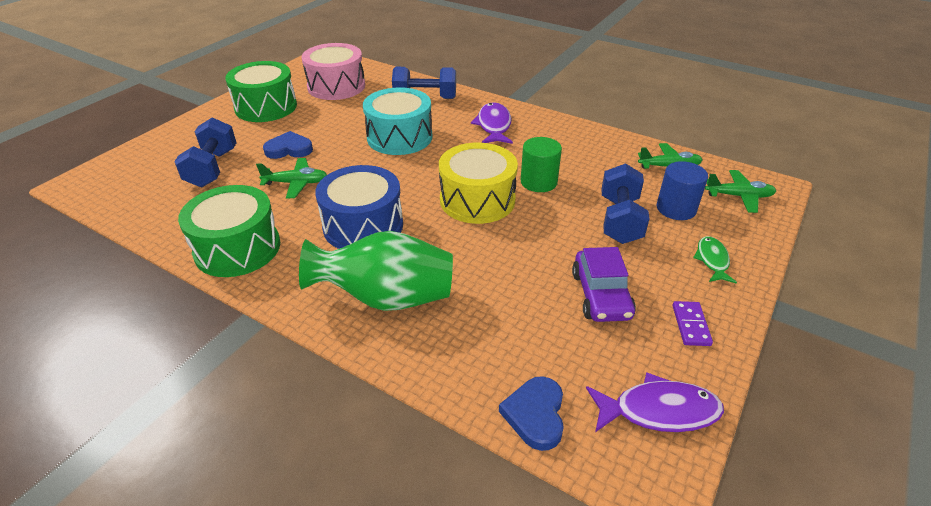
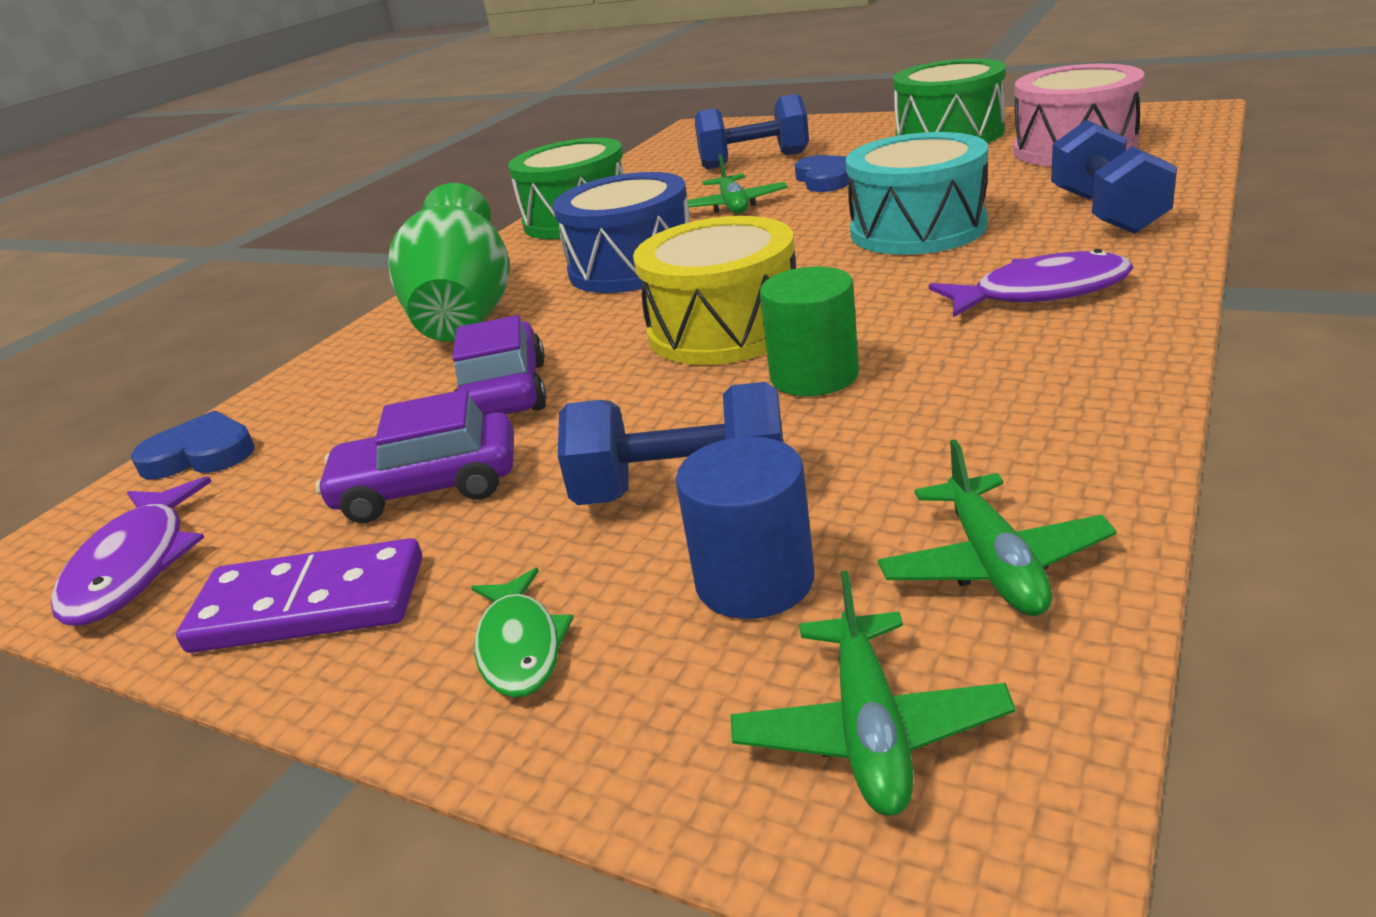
camera: 90 degrees right, 10 degrees down
(511, 274) = (504, 392): none -> purple car
(691, 325) = (309, 605): purple domino -> purple domino, size x1.76
(712, 260) = (520, 646): green fish -> green fish turned 75 degrees clockwise

